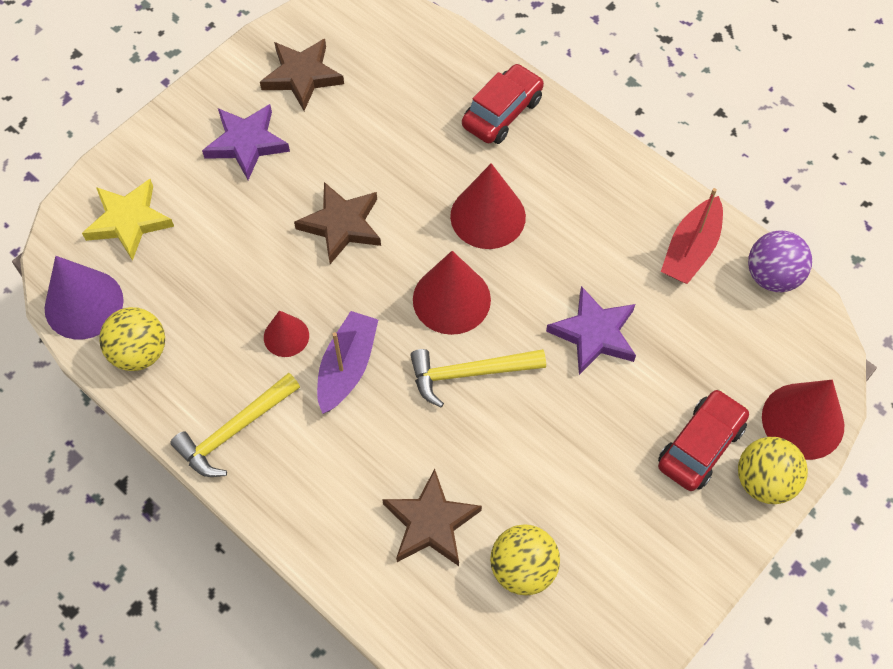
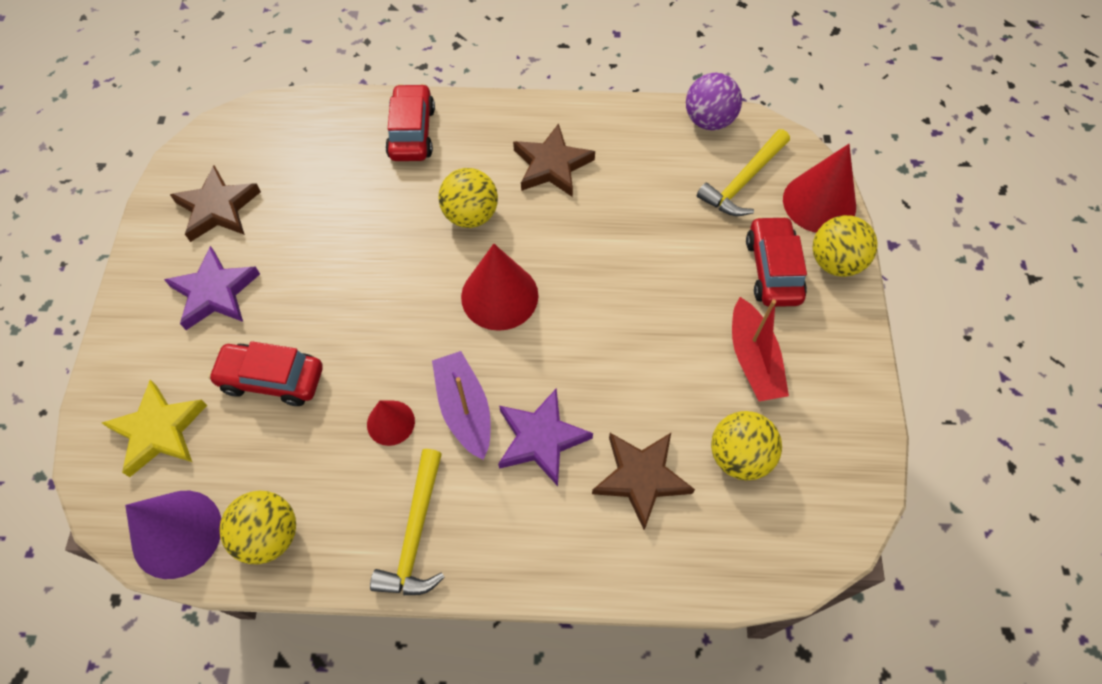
camera: 40 degrees left, 0 degrees up
(232, 240) = (272, 379): none -> red car
(341, 225) = (358, 301): brown star -> brown star (552, 165)
(469, 373) = (564, 341): yellow hammer -> yellow hammer (743, 181)
(488, 216) = (470, 215): red cone -> yellow ball
(594, 334) = (628, 245): purple star -> purple star (541, 439)
(691, 249) = (639, 139): red boat -> red boat (753, 359)

